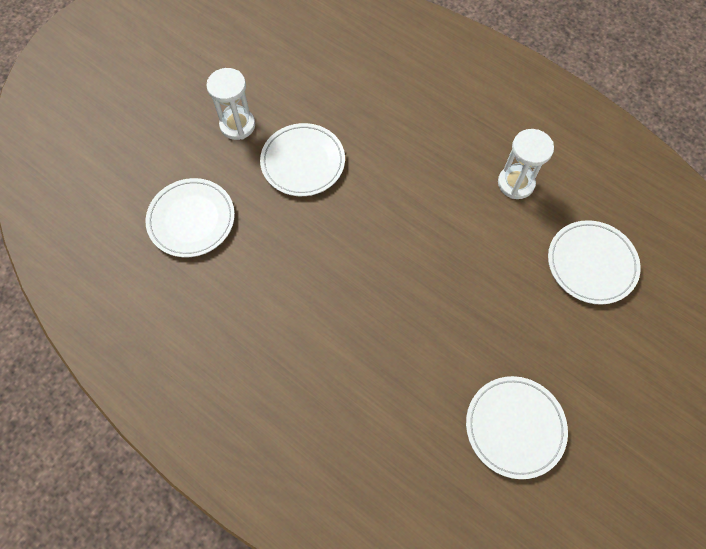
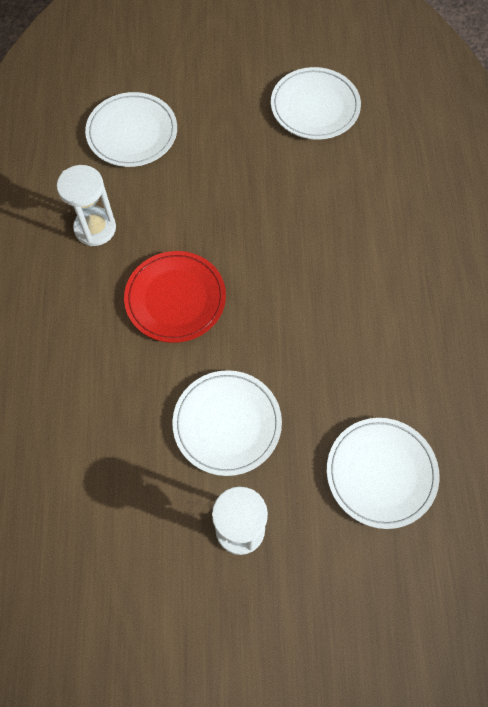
camera: 130 degrees left, 0 degrees up
(416, 193) = (175, 298): none -> red plate

